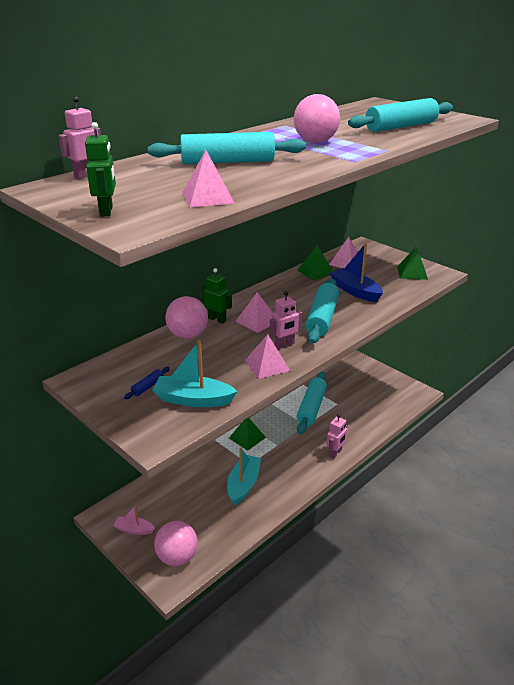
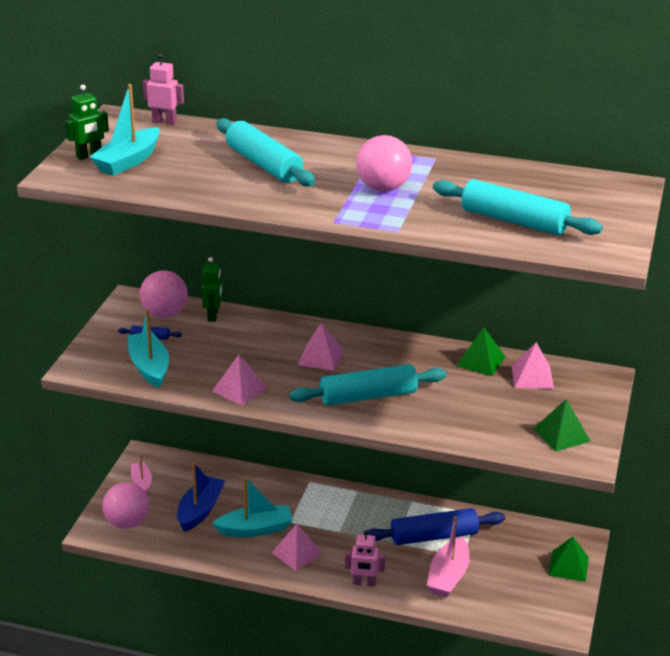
camera: 60 degrees right, 0 degrees up
(146, 199) = (128, 161): none -> turquoise boat
(188, 335) = (254, 326): pink ball -> pink ball (164, 314)
(207, 197) = (156, 182): pink pyramid -> pink pyramid (297, 553)
(217, 319) = (300, 332): green robot -> green robot (213, 316)
(247, 437) = (332, 504): green pyramid -> green pyramid (568, 566)
(284, 345) = (288, 388): pink robot -> none
(311, 408) = (434, 536): turquoise rolling pin -> blue rolling pin
(352, 416) = (448, 576): none -> pink boat
(355, 291) = (458, 403): blue boat -> blue boat (200, 510)

